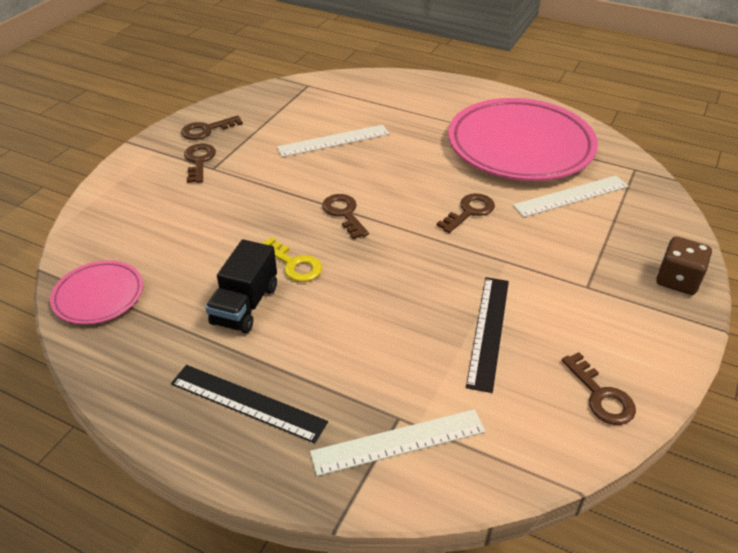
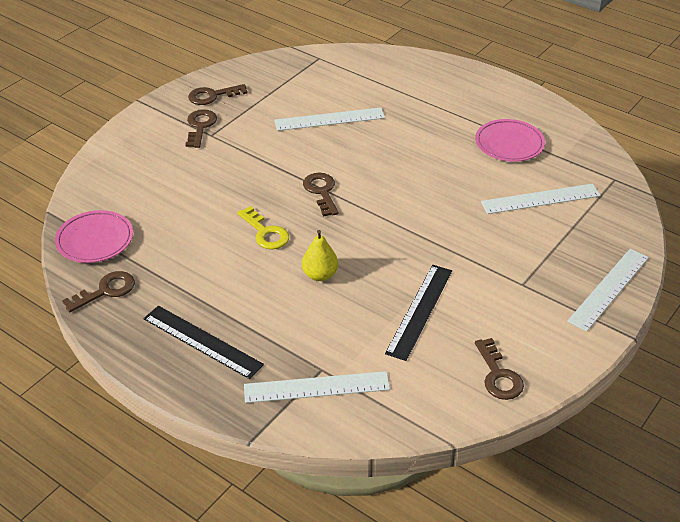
camera: 10 degrees right, 0 degrees up
(245, 305) = (216, 263): black truck -> none
(366, 304) = (320, 275): none -> yellow pear
(469, 212) = (438, 203): brown key -> brown key (105, 291)
(520, 146) = (509, 144): pink plate -> pink plate, size x0.48
(677, 280) = (609, 289): brown dice -> white ruler

